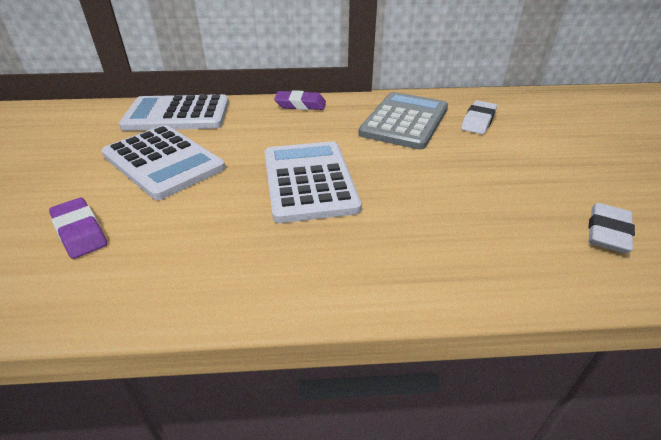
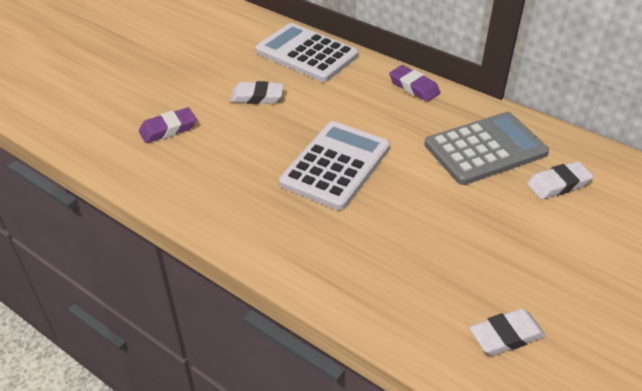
camera: 40 degrees right, 5 degrees up
(80, 232) = (168, 129): purple eraser -> purple eraser turned 60 degrees clockwise
(163, 161) = (257, 97): white calculator -> white eraser

